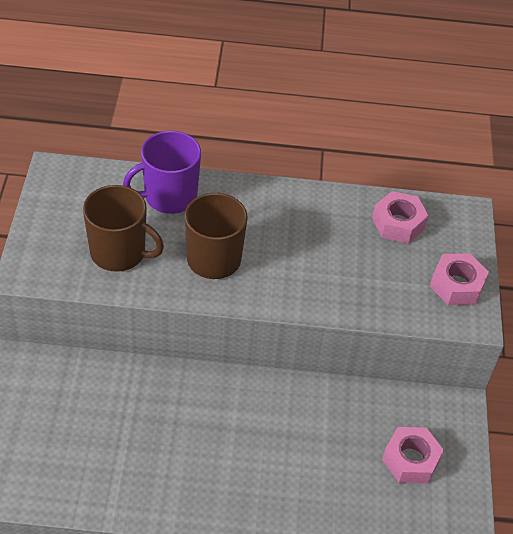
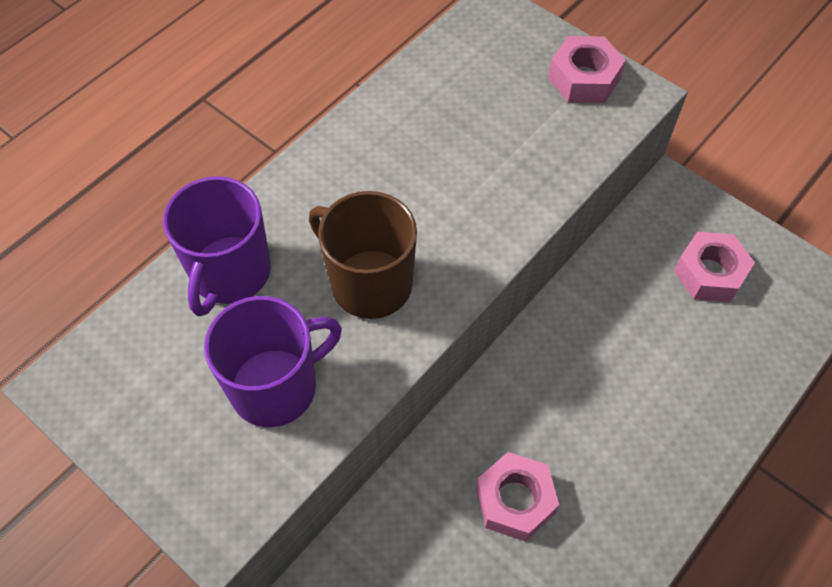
camera: 50 degrees left, 10 degrees up
(119, 253) = (276, 387): brown mug -> purple mug
(398, 223) = (460, 74): pink nut -> pink nut (515, 501)

